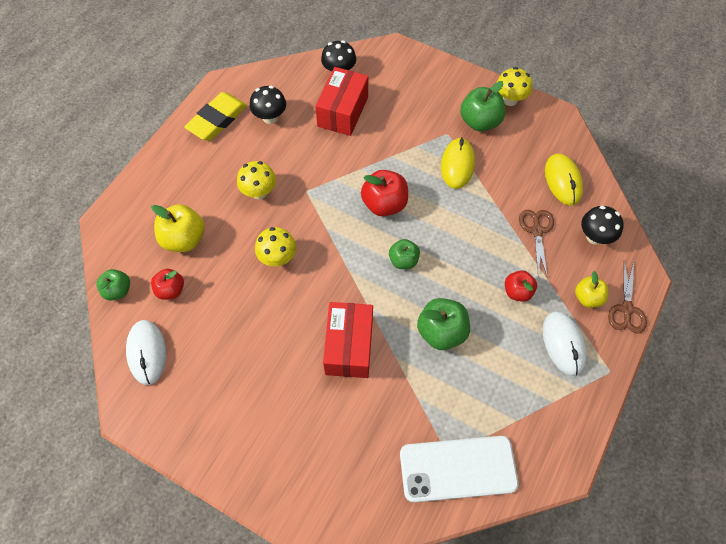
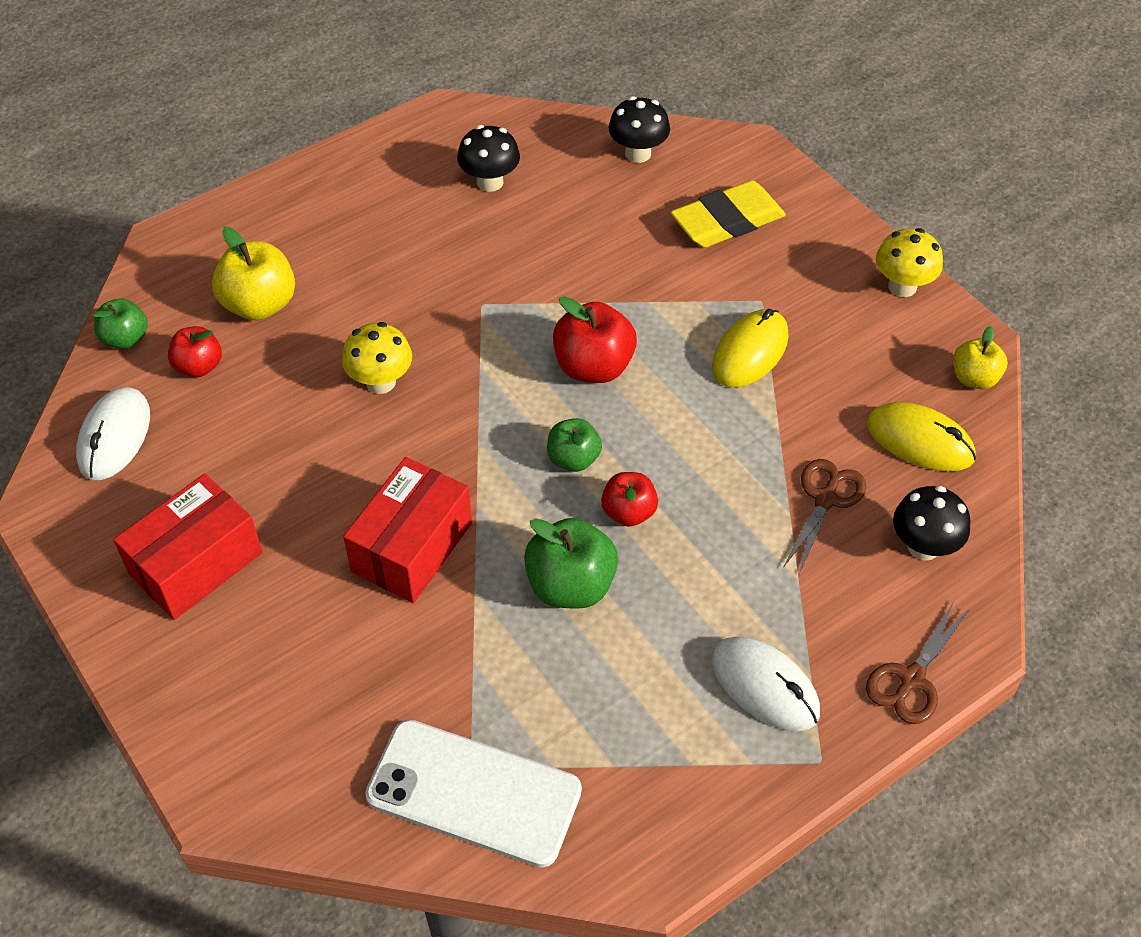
camera: 25 degrees right, 10 degrees down
(217, 119) = (408, 158): yellow eraser -> yellow eraser (727, 221)
(259, 192) = (409, 280): yellow mushroom -> none
(343, 111) = (609, 211): red box -> red box (196, 564)
(480, 122) = (828, 302): green apple -> none
(517, 291) = (734, 577): red apple -> red apple (628, 512)
(563, 181) = (919, 441): yellow mouse -> yellow mouse turned 75 degrees counterclockwise
(563, 344) = (764, 686): white mouse -> white mouse turned 60 degrees counterclockwise
(587, 298) = (852, 634): yellow apple -> yellow apple (974, 378)

